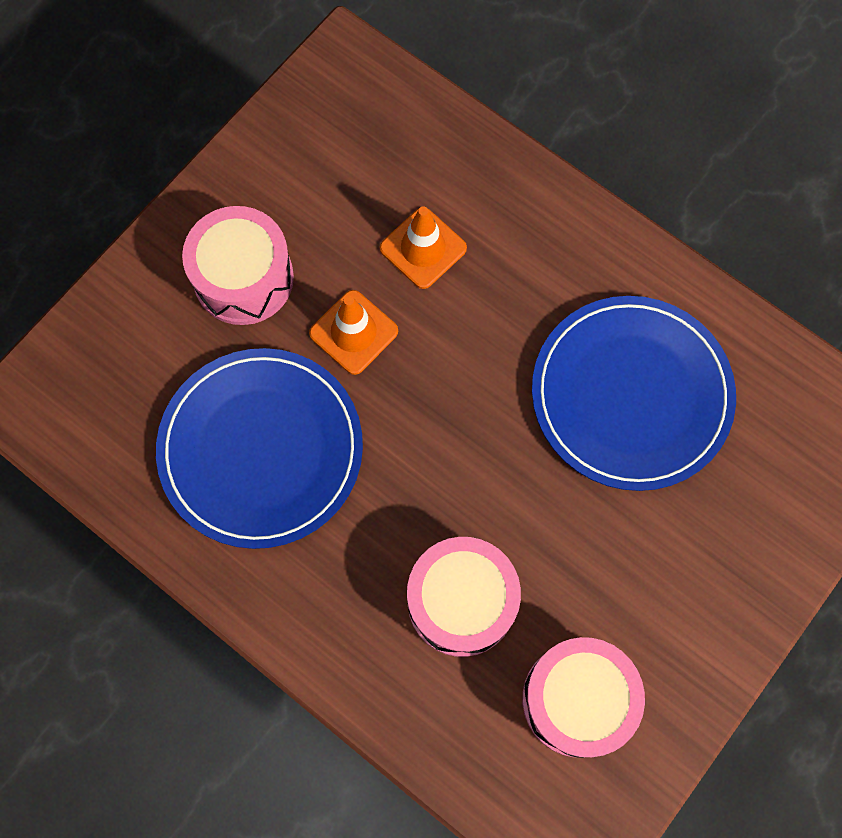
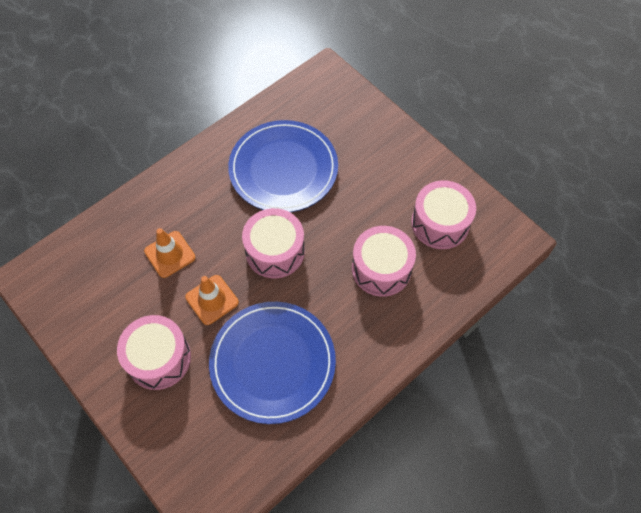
camera: 80 degrees left, 10 degrees down
(460, 413) = (275, 251): none -> pink drum

